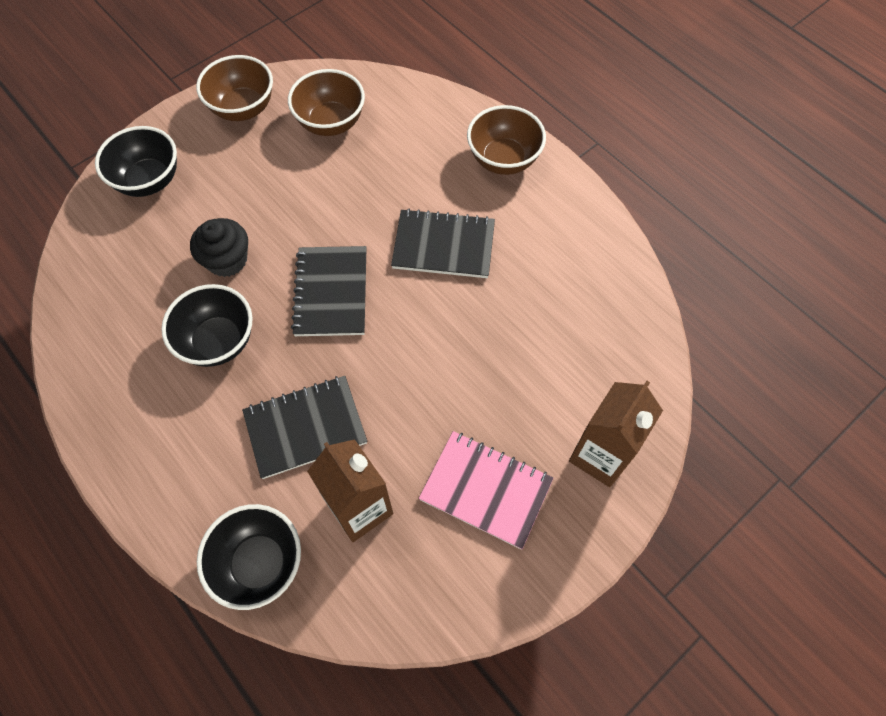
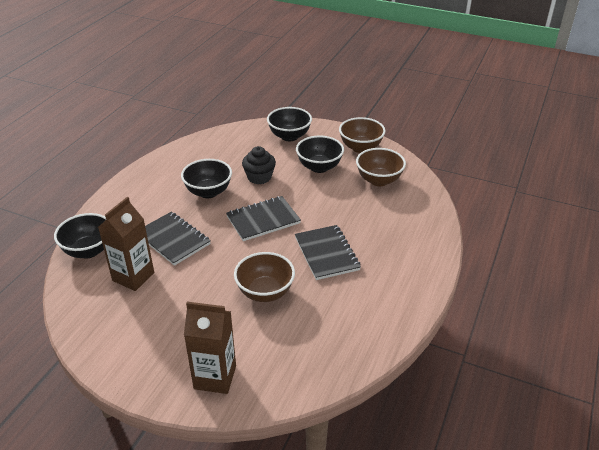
camera: 65 degrees right, 25 degrees down
(255, 176) = (319, 167): none -> black bowl
(486, 490) = (166, 326): pink notebook -> none
(503, 160) = (414, 259): brown bowl -> brown bowl (265, 292)

